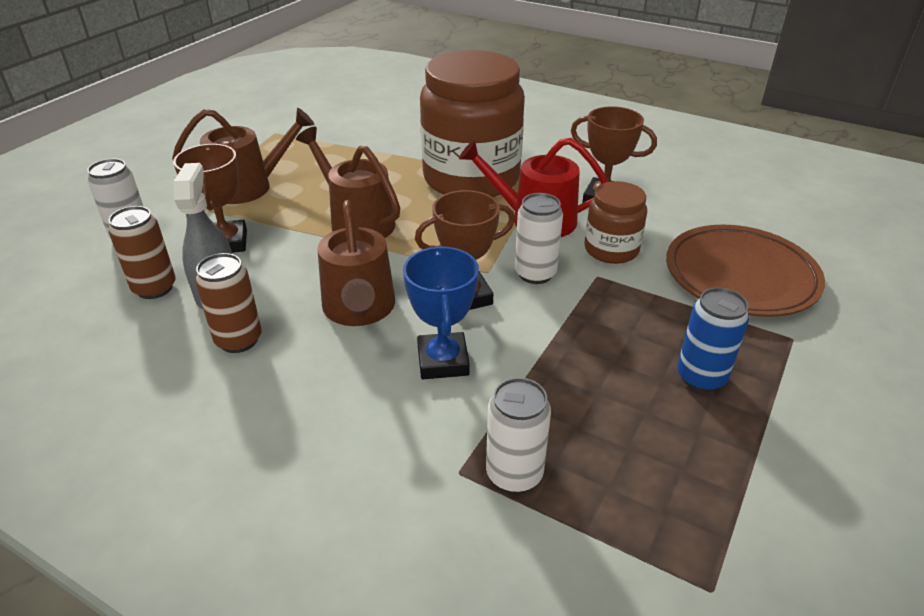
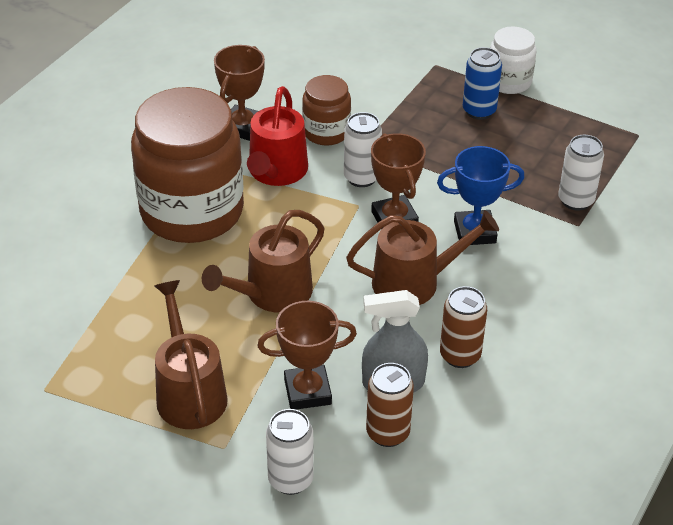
camera: 90 degrees left, 5 degrees up
(740, 277) = (364, 72): brown plate -> none
(789, 415) = (509, 82): none -> white jar

